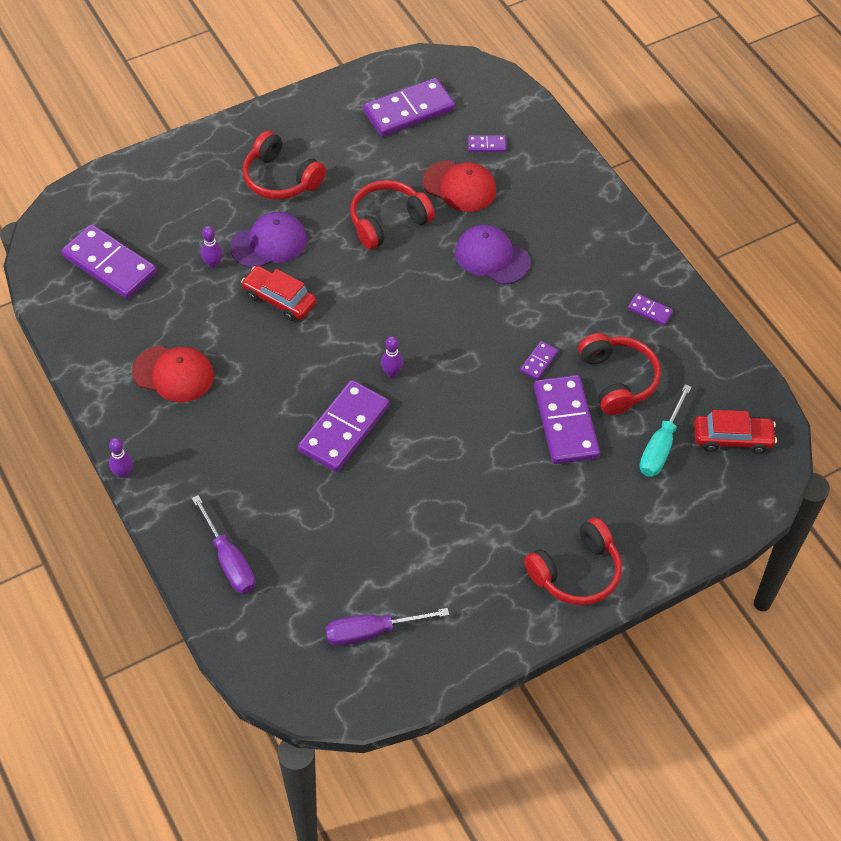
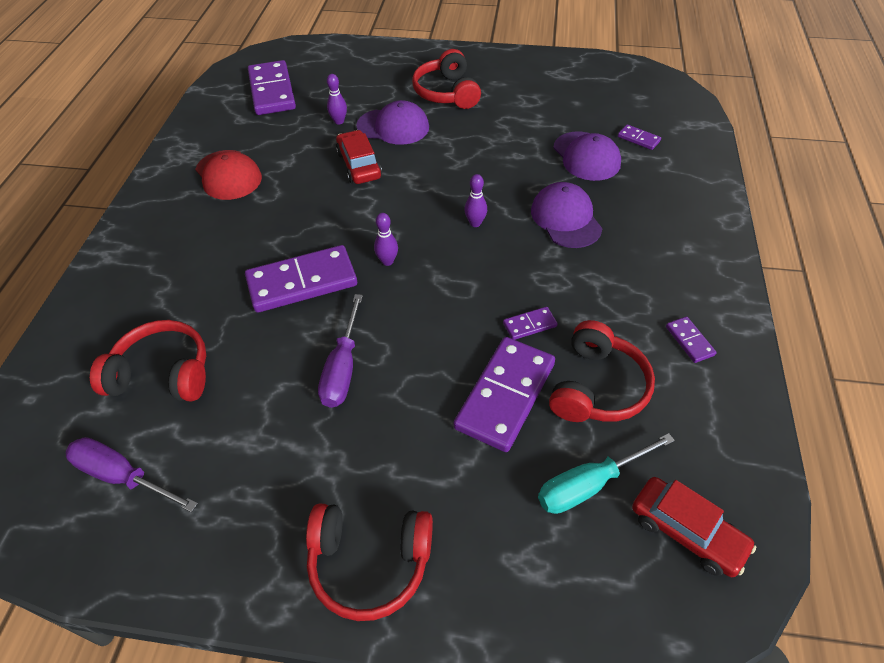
camera: 40 degrees right, 5 degrees down
(123, 473) = (114, 221): purple bowling pin -> purple bowling pin (475, 223)
(229, 560) = (98, 331): purple screwdriver -> purple screwdriver (343, 368)
(387, 221) = (500, 153): red headphones -> red headphones (162, 373)
(409, 110) = (592, 91): purple domino -> none
(459, 186) = (586, 156): red cap -> purple cap

